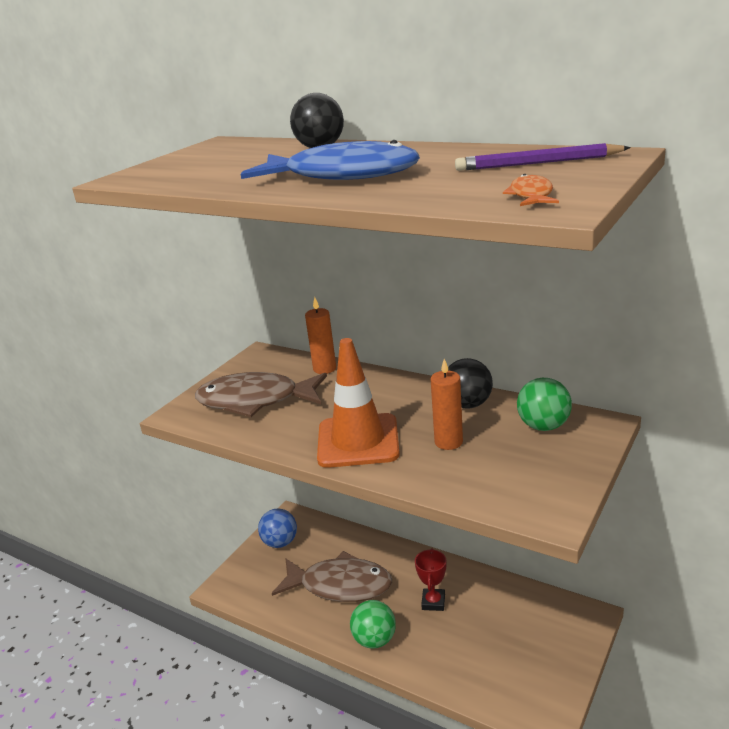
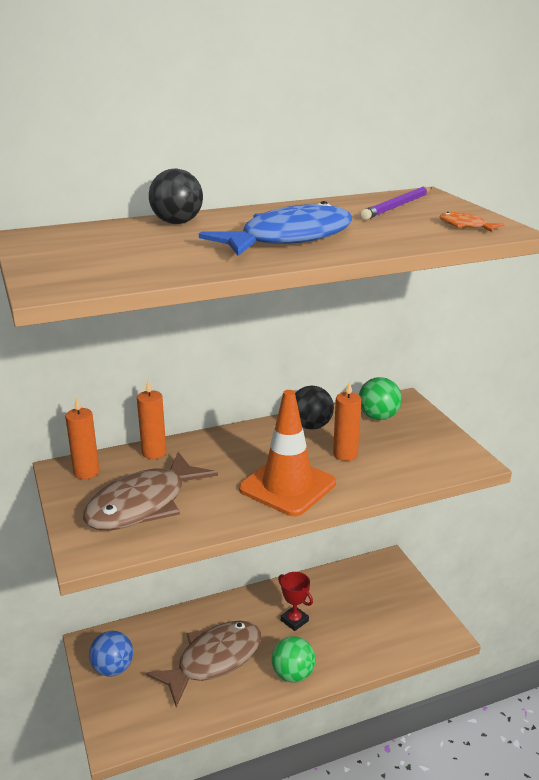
camera: 55 degrees left, 0 degrees up
(267, 362) = (86, 472): none -> orange candle

